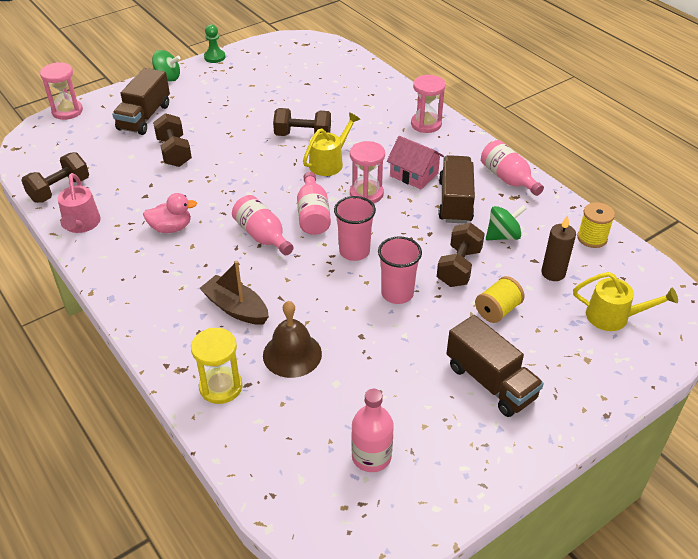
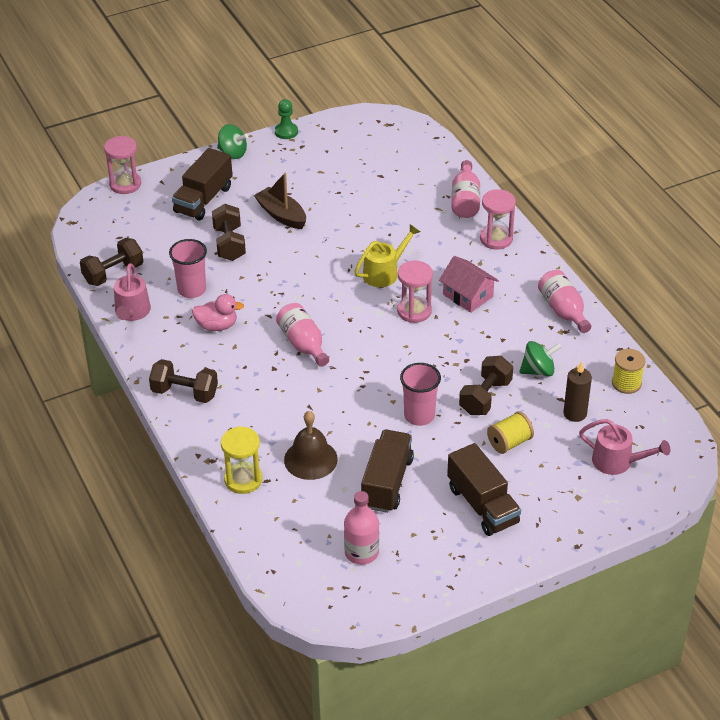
camera: 10 degrees right, 0 degrees up
(236, 308) = (267, 411): brown boat -> brown boat (281, 215)
(303, 135) = (363, 238): brown dumbbell -> brown dumbbell (184, 393)
(313, 215) = (356, 328): pink bottle -> pink bottle (465, 200)
(354, 251) = (388, 370): pink cup -> pink cup (191, 290)
(455, 202) = (501, 329): brown truck -> brown truck (387, 483)
(614, 317) = (618, 462): yellow watering can -> pink watering can

